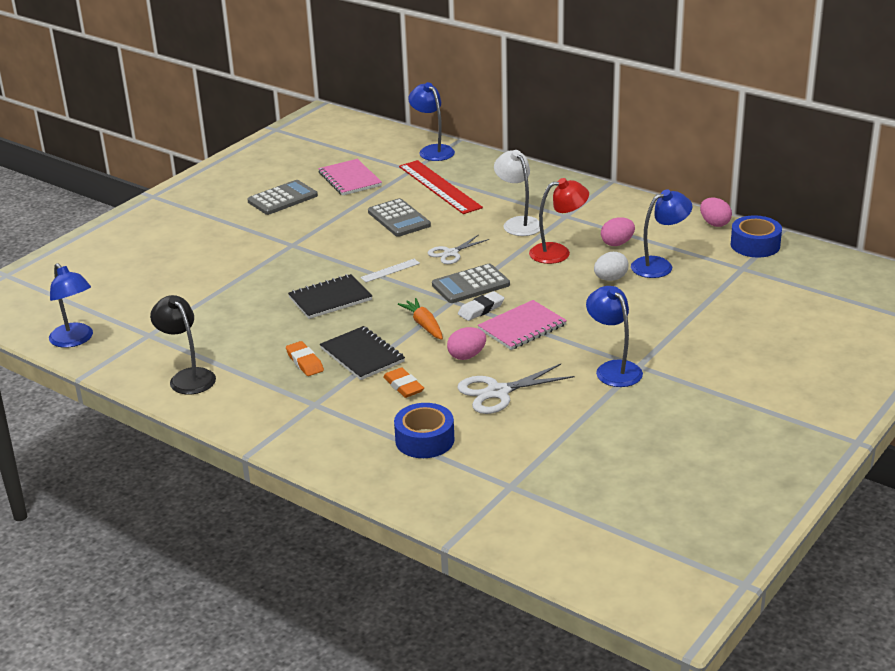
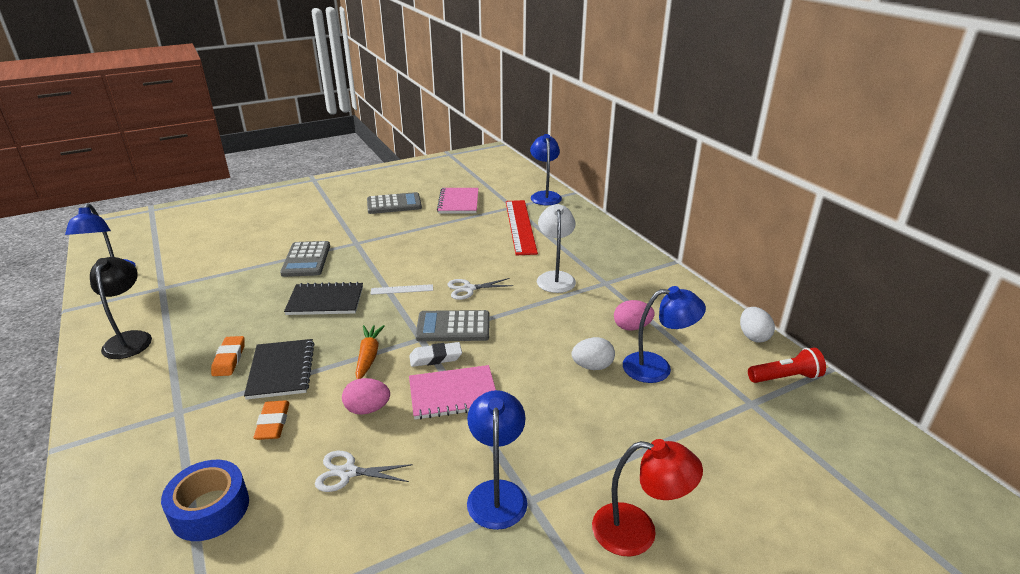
camera: 25 degrees right, 0 degrees up
(399, 219) = (460, 244): grey calculator -> grey calculator (306, 260)
(498, 392) = (348, 472): white scissors -> white scissors, size x0.66
(558, 252) = (565, 319): red lamp -> red lamp (638, 531)
(714, 223) = (753, 336): pink egg -> white egg
(755, 245) = (785, 377): blue tape -> red flashlight

